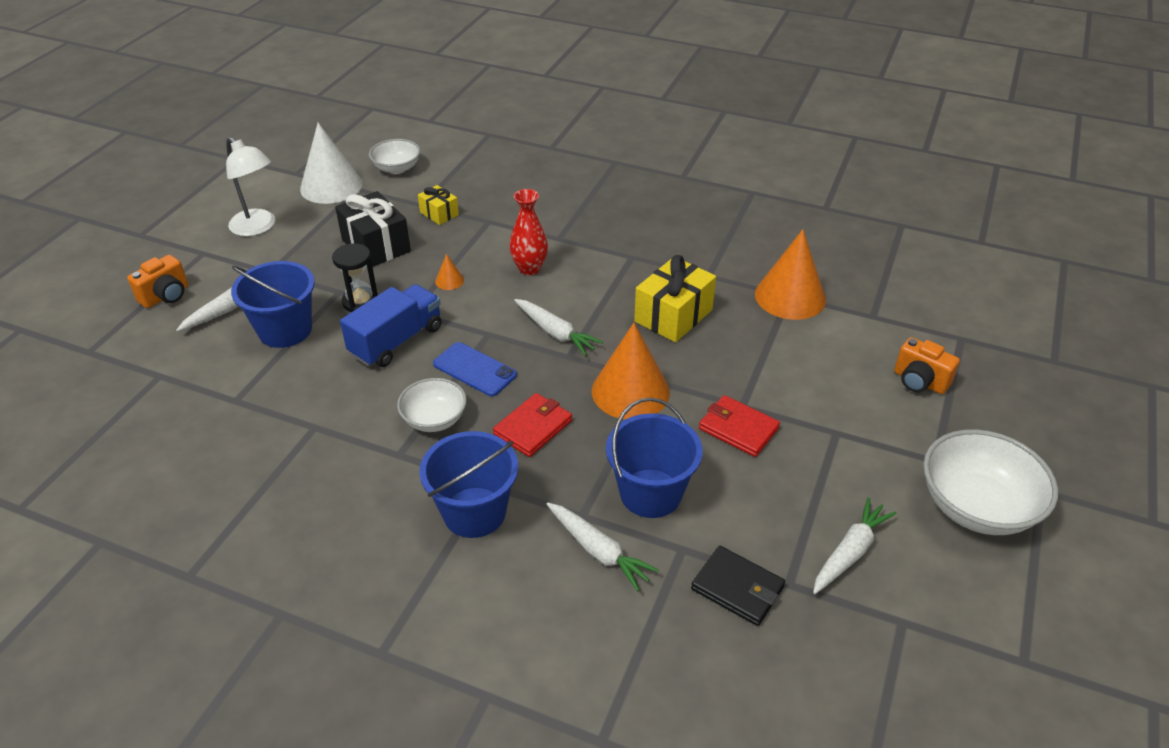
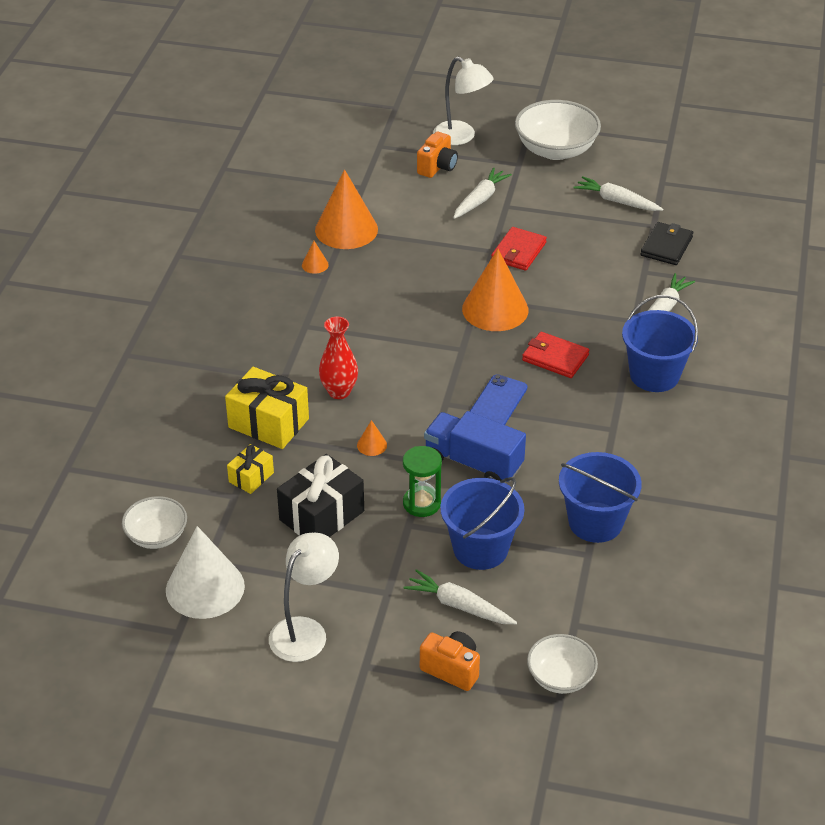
camera: 100 degrees left, 0 degrees up
(360, 302) = (421, 503): black hourglass -> green hourglass
(434, 419) = (566, 416): white bowl -> white bowl (560, 677)
(555, 333) = (433, 361): white carrot -> white carrot (480, 199)
(650, 493) = (600, 289): blue bucket -> blue bucket (595, 522)
(673, 315) = (389, 293): yellow gift -> yellow gift (268, 423)
(729, 270) = (315, 265): none -> orange cone
(994, 413) = (461, 137): none -> white lamp

